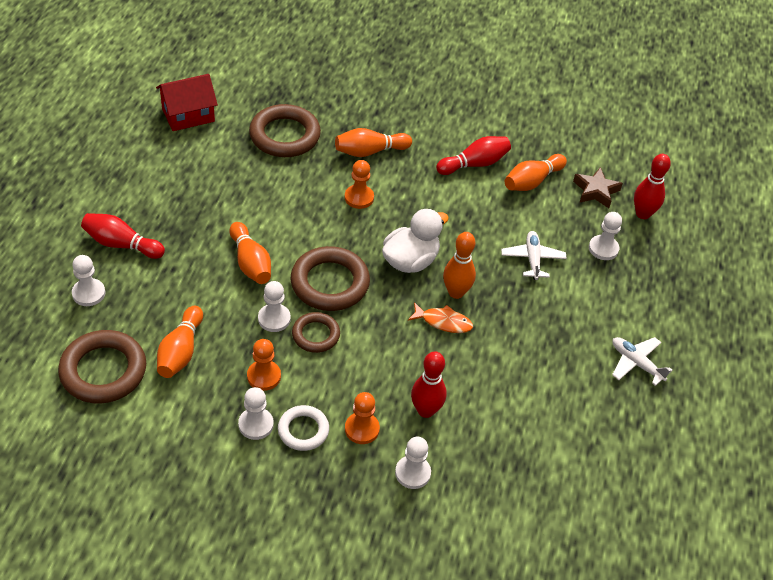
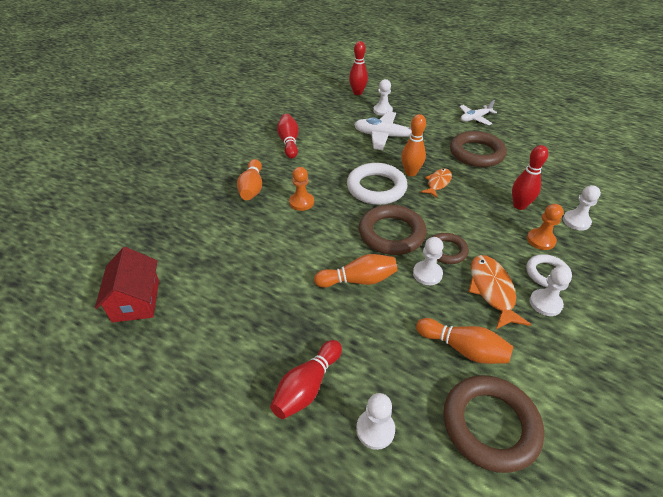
camera: 70 degrees left, 5 degrees down
(264, 376) = (492, 290): orange pawn -> orange fish
(285, 135) = (207, 234): brown ring -> brown ring (476, 153)
(410, 261) = (376, 188): white duck -> white ring
(532, 181) = (315, 123): orange bowling pin -> none
(532, 259) = (386, 137): white plane -> white plane, size x1.59
(596, 191) = (333, 103): brown star -> none

